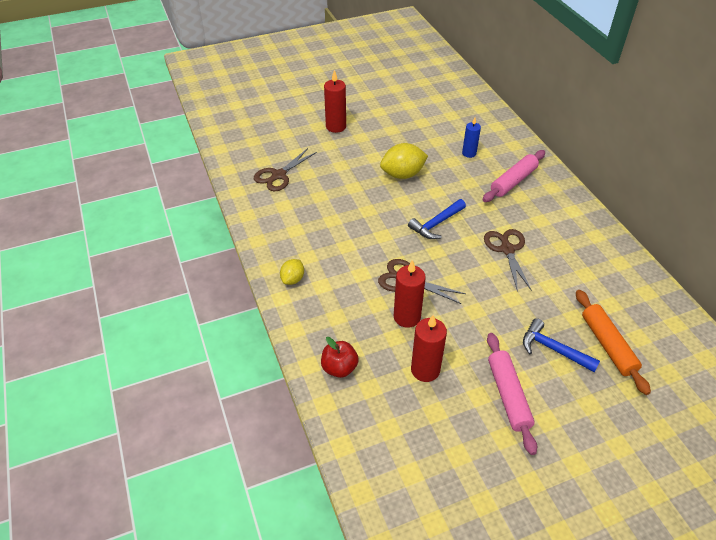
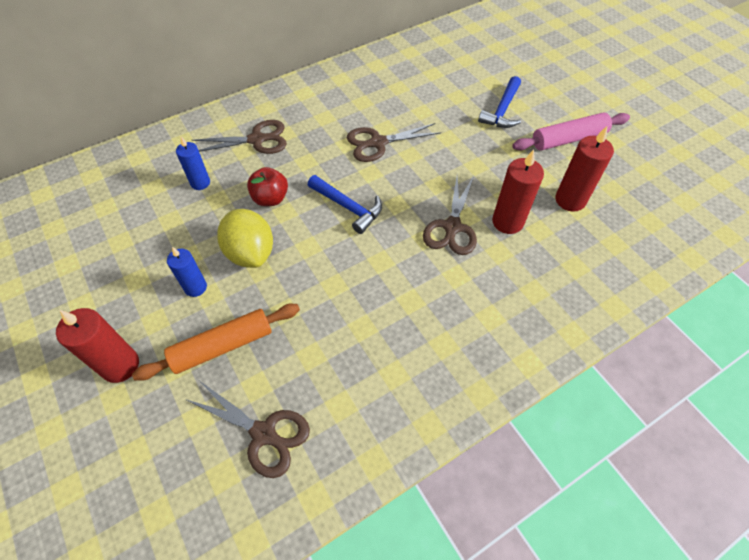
camera: 100 degrees left, 10 degrees up
(293, 279) = (491, 355): yellow lemon -> none
(339, 368) = (604, 275): red apple -> red apple (270, 198)
(380, 152) = (195, 287): none -> blue candle
(513, 181) = (257, 139): pink rolling pin -> brown scissors
(608, 345) = (482, 77): orange rolling pin -> orange rolling pin (222, 346)

